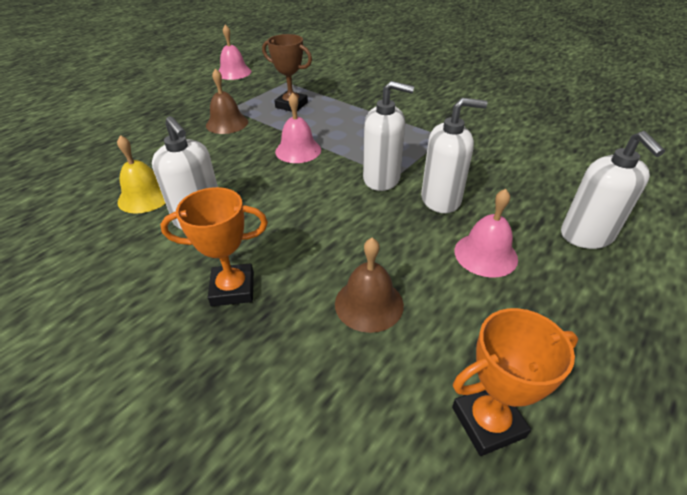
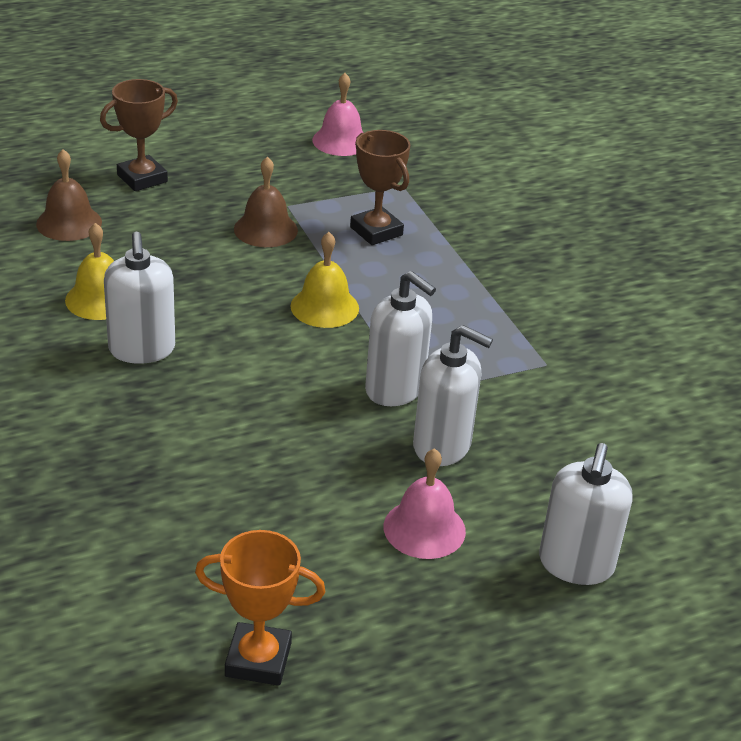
camera: 25 degrees right, 5 degrees down
(126, 121) = (142, 178): none -> brown trophy
(233, 289) = (122, 443): orange trophy -> none
(298, 150) = (324, 307): pink bell -> yellow bell
(369, 304) = (244, 518): brown bell -> brown bell (69, 223)

